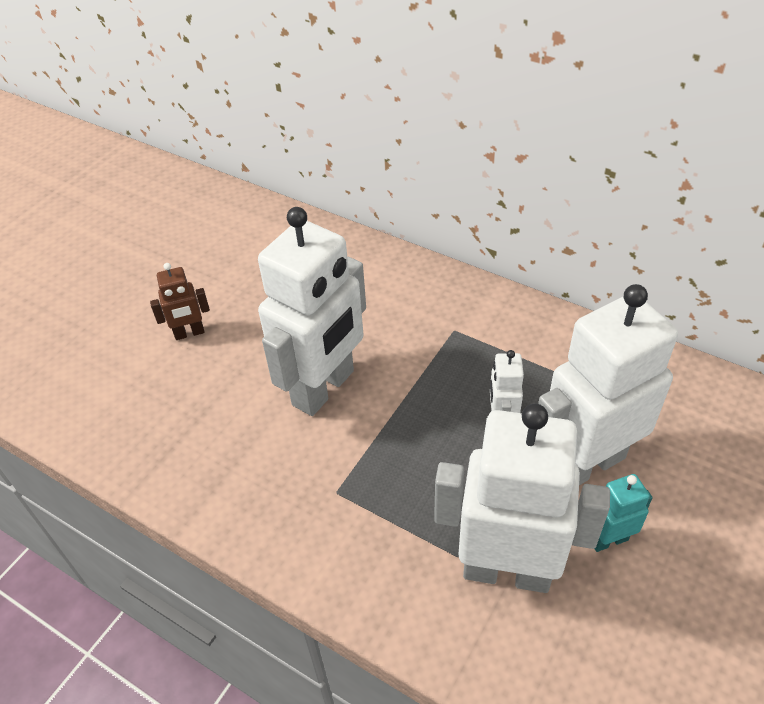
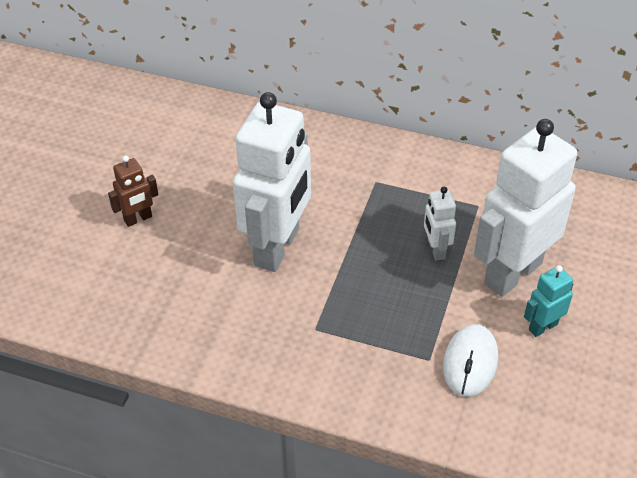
camera: 15 degrees left, 0 degrees up
(507, 570) = (470, 362): white robot -> white mouse

